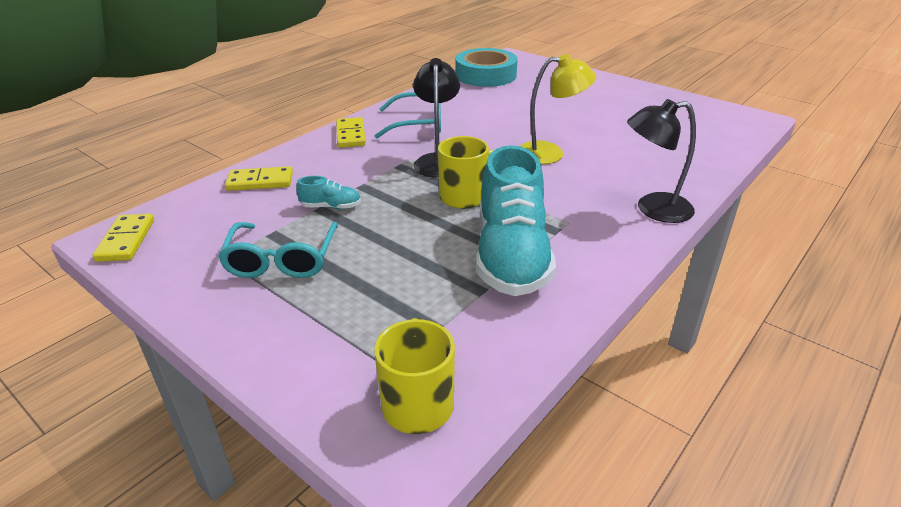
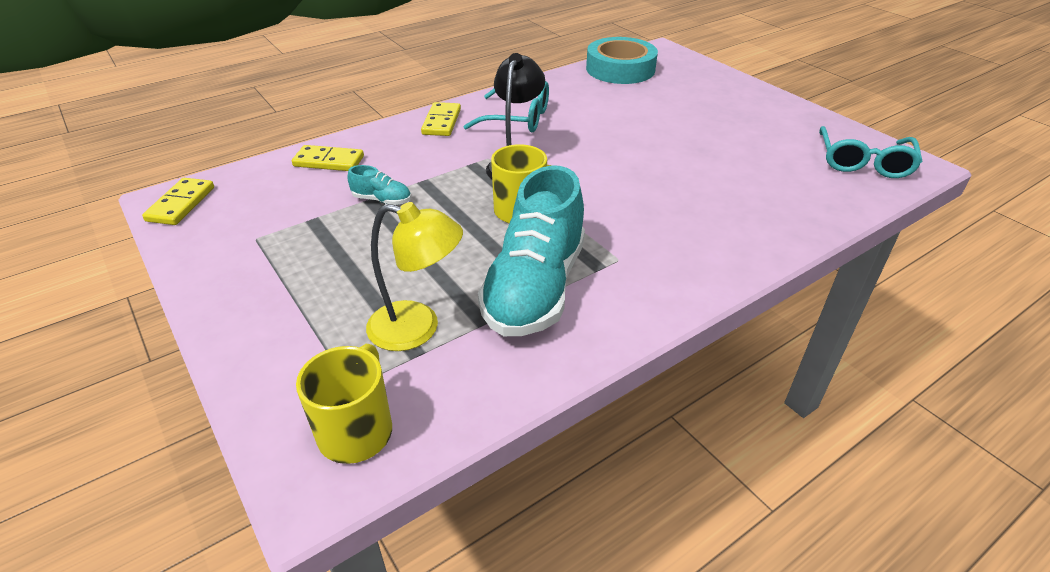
camera: 15 degrees right, 5 degrees up
(281, 260) = (307, 250): turquoise glasses -> turquoise glasses (863, 162)
(550, 153) = (642, 174): yellow lamp -> yellow lamp (418, 328)
(653, 209) = (723, 260): black lamp -> none

